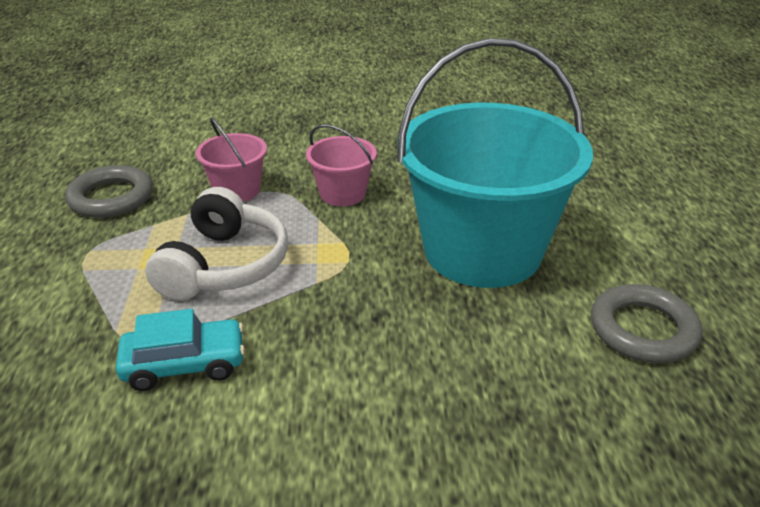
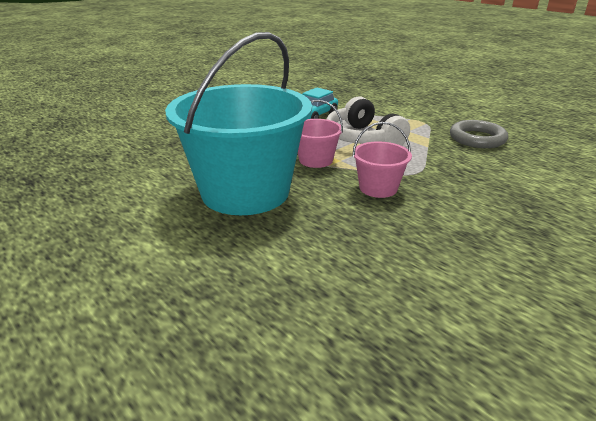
camera: 140 degrees right, 5 degrees down
(237, 190) = (435, 165): pink bucket -> pink bucket (316, 160)
(643, 329) = (119, 189): grey ring -> none

